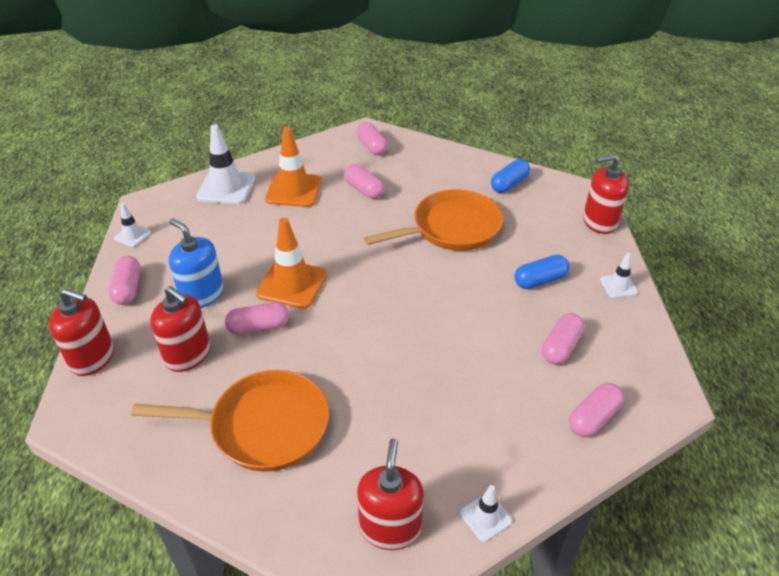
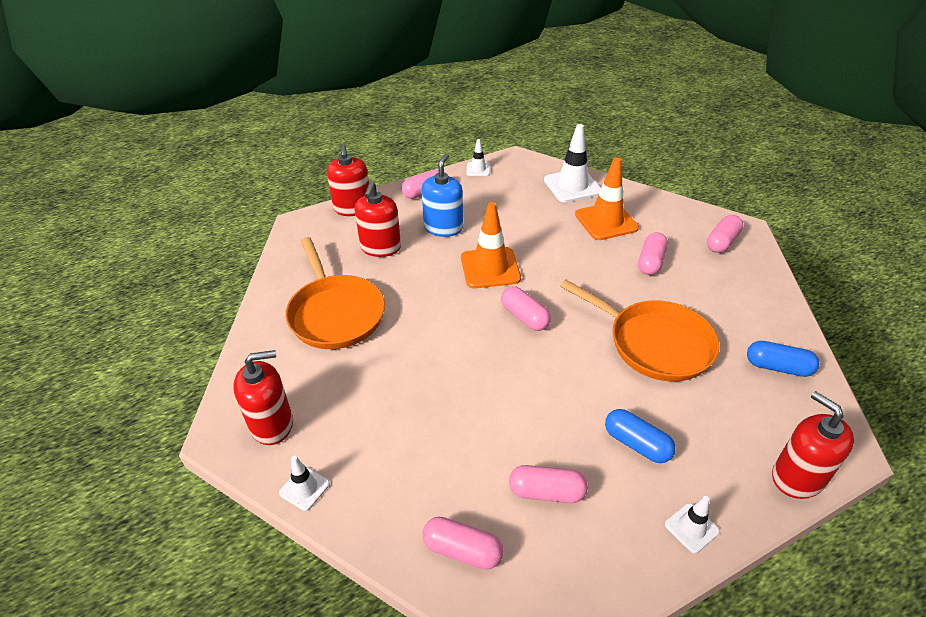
camera: 65 degrees right, 0 degrees up
(258, 327) = (430, 270): pink capsule -> pink capsule (524, 317)

